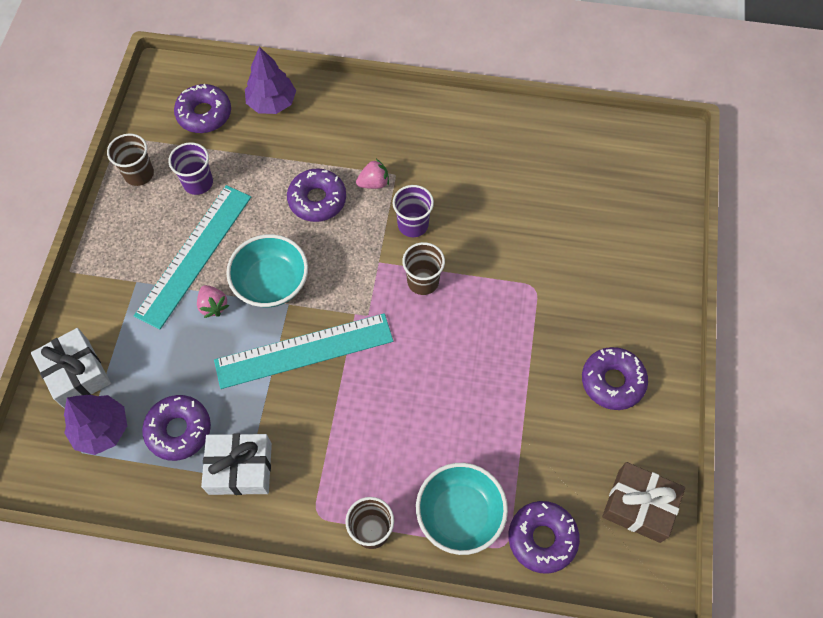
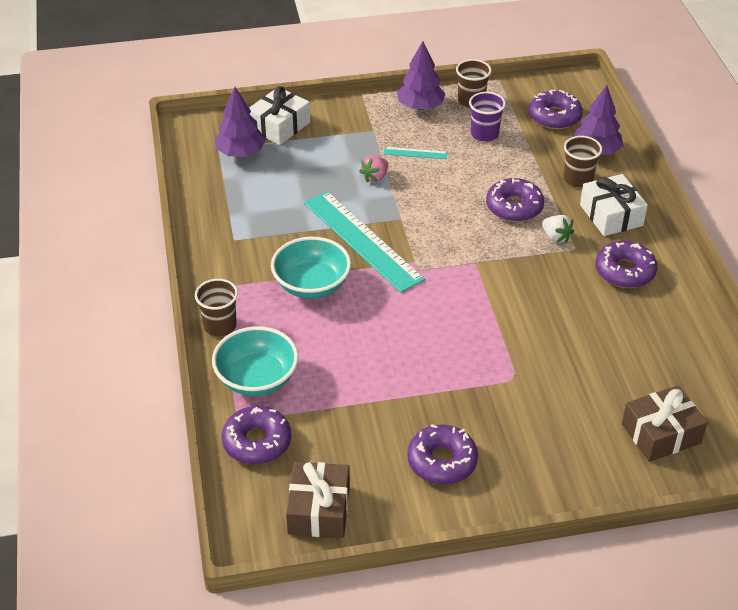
camera: 70 degrees right, 20 degrees down
(122, 223) = (420, 106): none -> purple tree
(179, 430) = (258, 192): purple donut -> purple donut (624, 271)
(195, 255) = (415, 153): turquoise ruler -> turquoise ruler, size x0.41
(240, 468) = (241, 234): white gift -> white gift (611, 215)
(271, 283) = (415, 203): turquoise bowl -> turquoise bowl (311, 285)
(374, 183) = (556, 237): pink strawberry -> white strawberry
(413, 225) = (528, 274): purple cup -> none
(423, 281) = (472, 296): brown cup -> brown cup (578, 179)
(630, 205) = (661, 433): none -> brown gift

